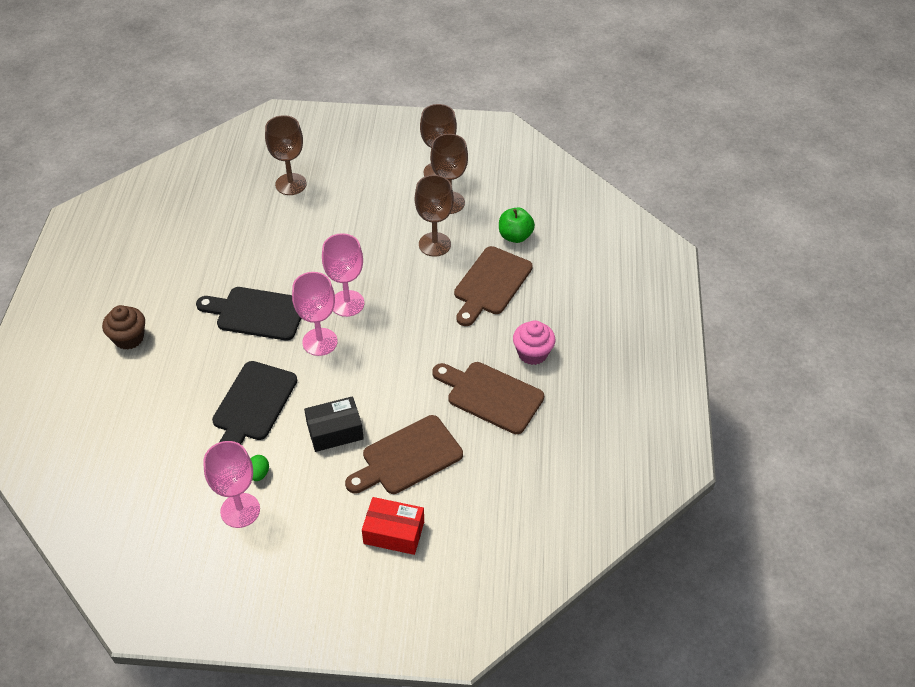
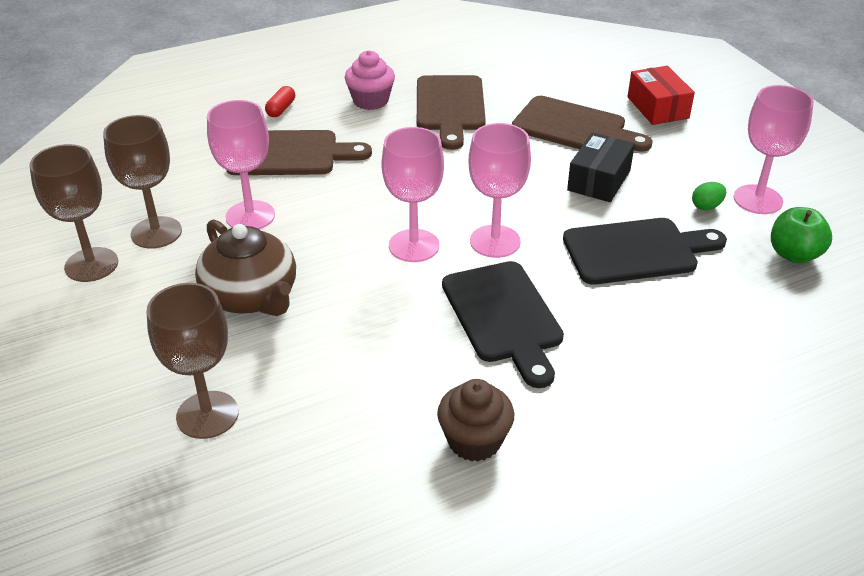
camera: 120 degrees left, 10 degrees down
(129, 338) = (675, 426): brown cupcake -> brown cupcake (474, 441)
(335, 431) = (599, 180): black box -> black box turned 75 degrees clockwise
(360, 222) = (251, 296): none -> brown teapot
(434, 244) = (250, 216): brown goblet -> pink goblet
(515, 236) = (191, 162): green apple -> green apple (794, 254)
(554, 300) = (281, 109): none -> red capsule

